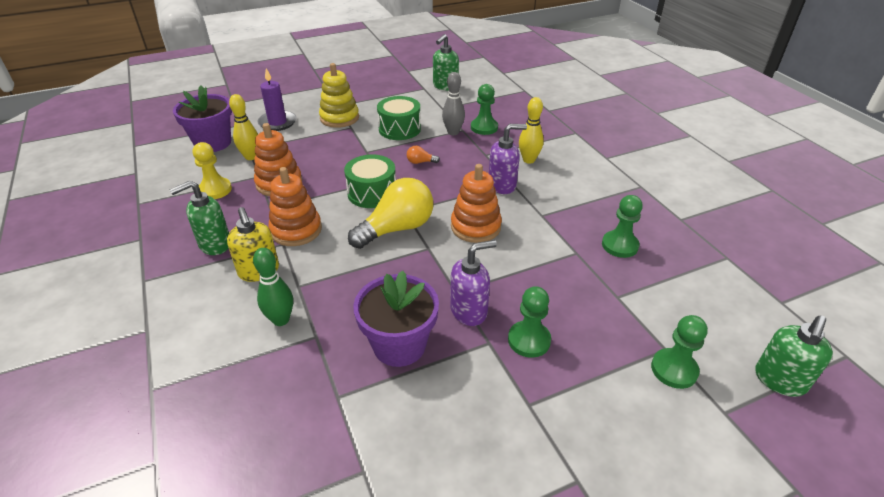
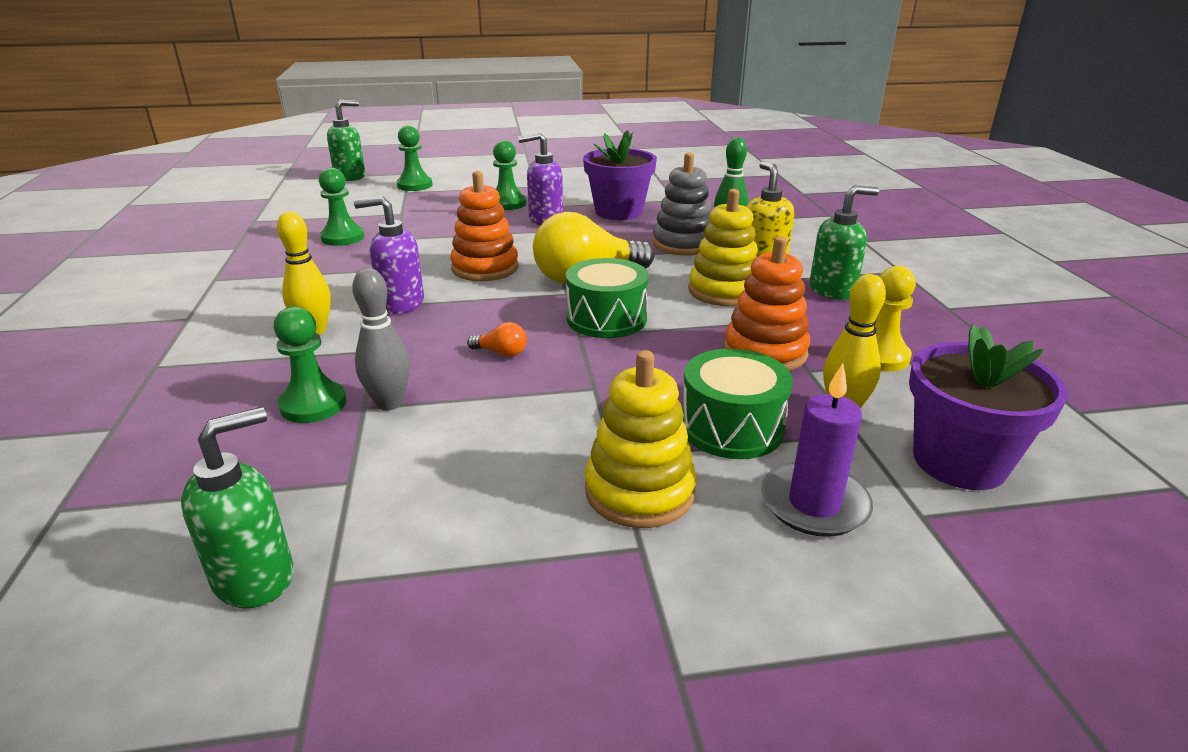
camera: 165 degrees left, 10 degrees down
(296, 230) = (723, 291): orange stacking toy -> yellow stacking toy
(326, 289) = (683, 244): none -> grey stacking toy
(399, 129) = (500, 430): green drum -> green drum (731, 427)

